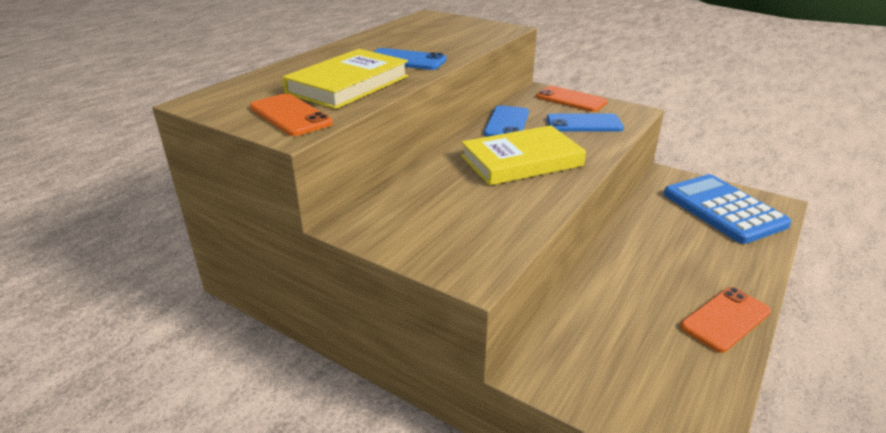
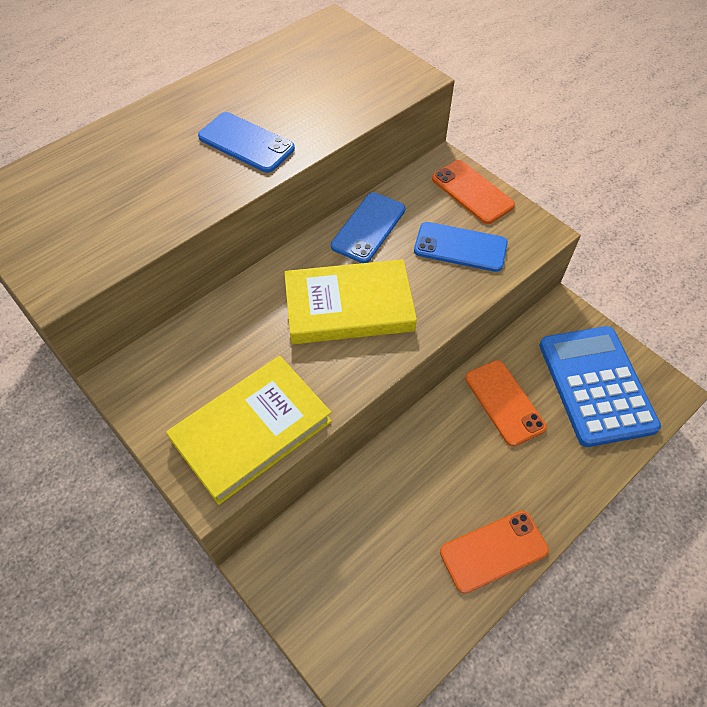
camera: 15 degrees right, 25 degrees up
(290, 115) = (68, 248): orange phone -> orange phone (504, 402)
(348, 84) = (156, 190): yellow book -> yellow book (252, 431)

